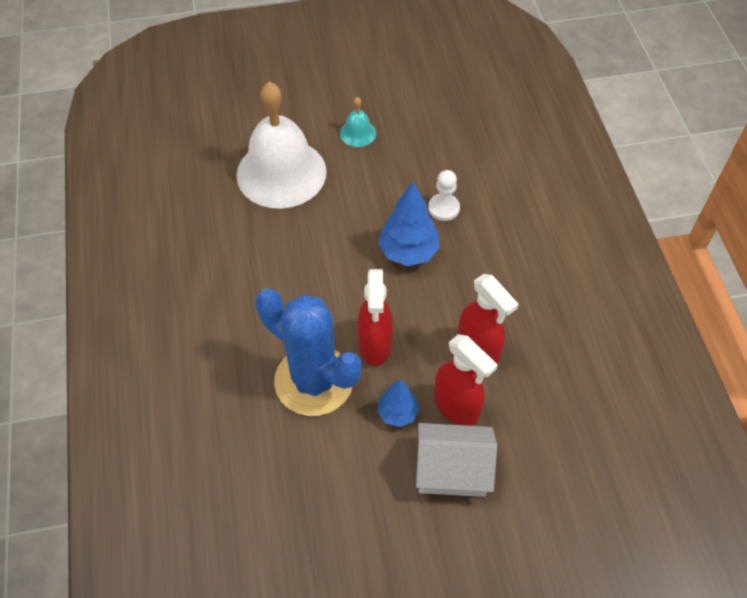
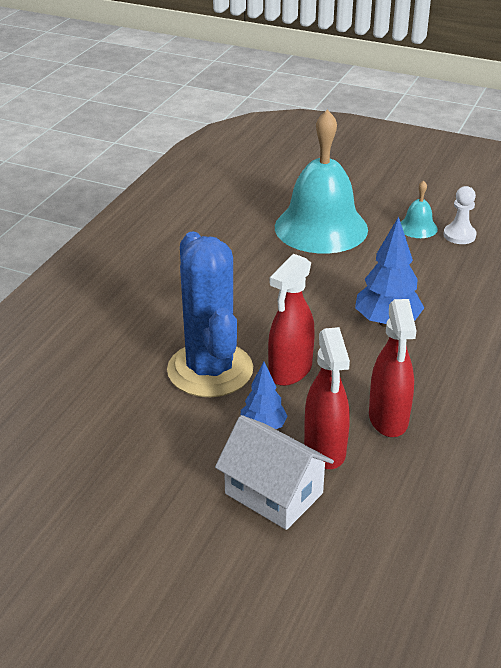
camera: 35 degrees right, 20 degrees down
(281, 173) = (321, 228): white bell -> turquoise bell
(443, 208) = (453, 306): white pawn -> white pawn (459, 235)

